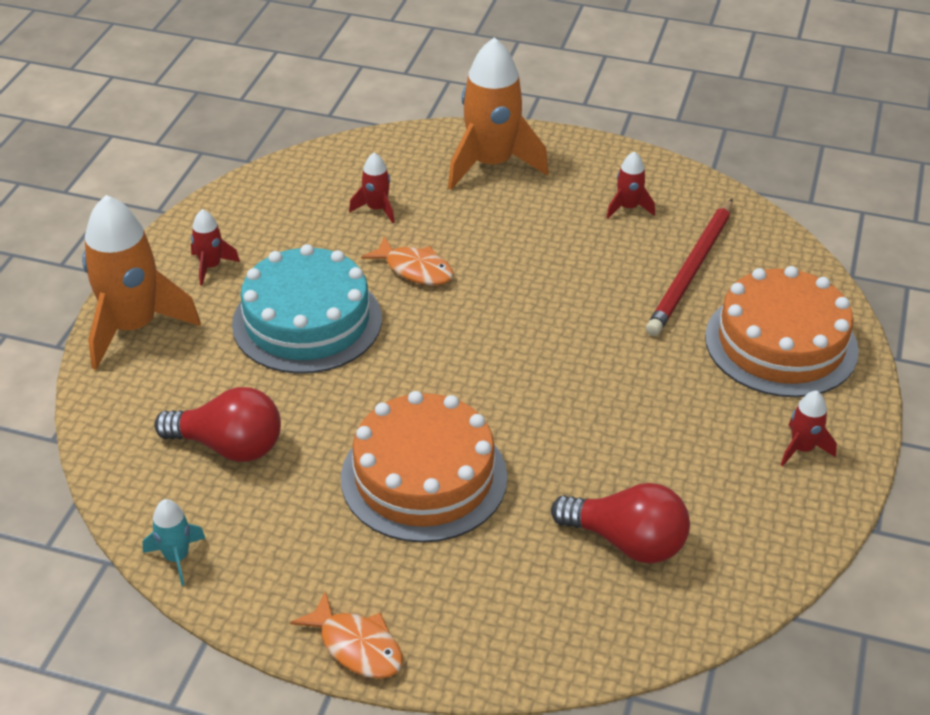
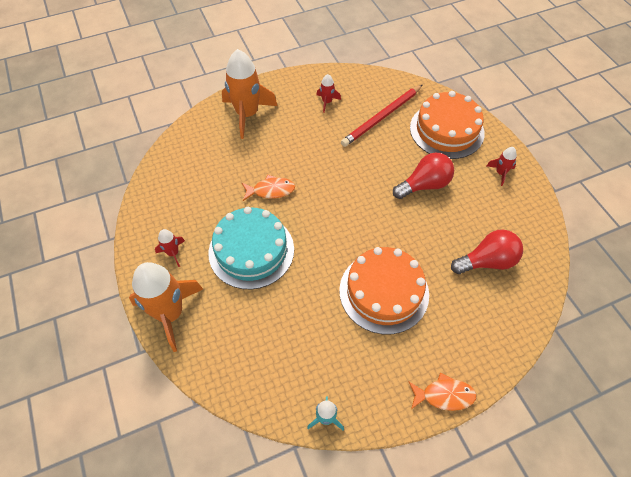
camera: 40 degrees left, 15 degrees up
(229, 446) = (286, 342): red light bulb -> red light bulb (424, 185)
(376, 209) = (220, 170): red rocket -> none
(691, 271) = (381, 117): red pencil -> red pencil turned 60 degrees clockwise

